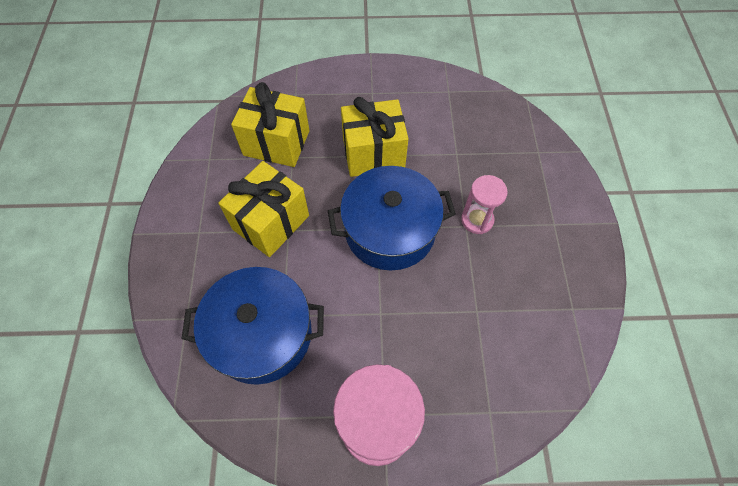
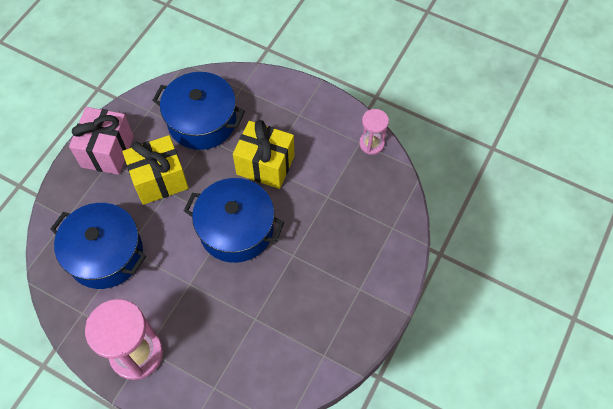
camera: 30 degrees right, 0 degrees up
(189, 222) = (107, 151): none -> pink gift
(276, 143) = (202, 121): yellow gift -> blue pot
(477, 220) = (304, 255): pink hourglass -> pink hourglass (371, 144)

